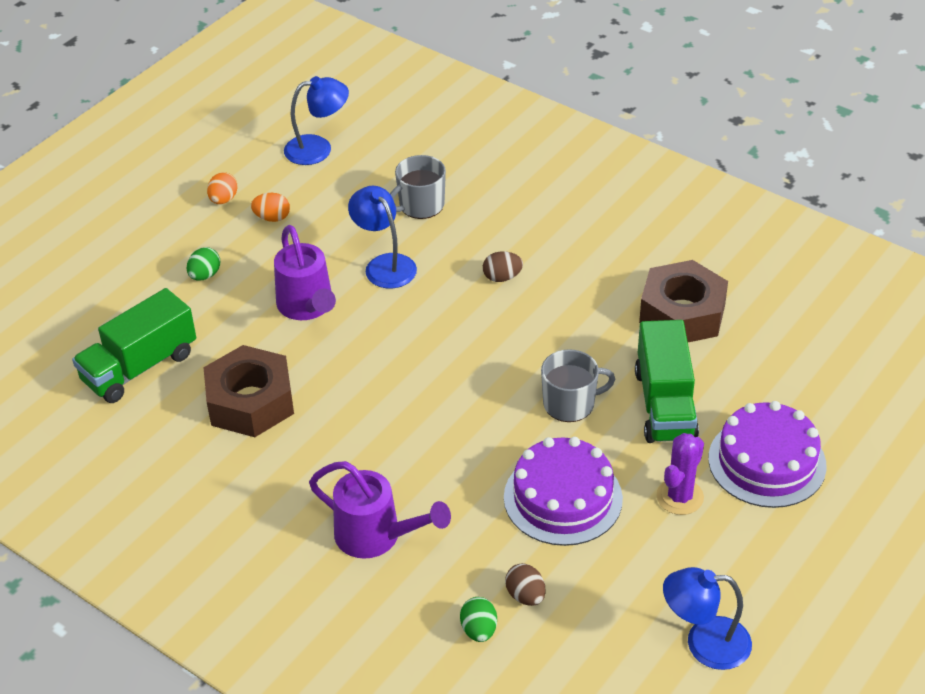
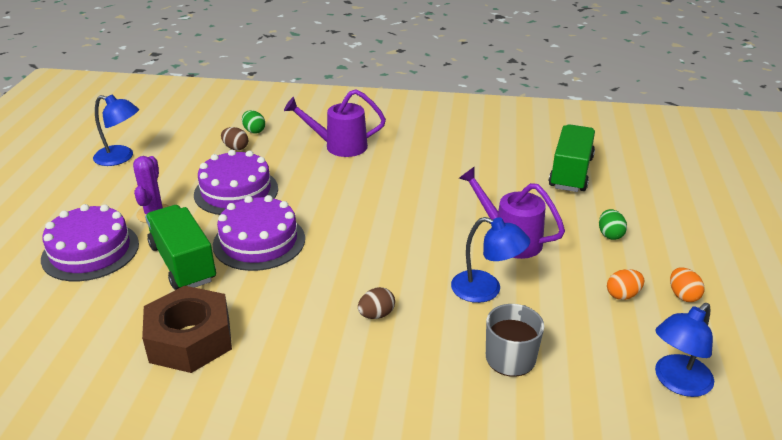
camera: 150 degrees right, 10 degrees down
(250, 402) = (480, 177): brown nut -> none
(570, 403) = (259, 241): grey mug -> purple cake
(704, 643) = (121, 158): blue lamp -> blue lamp turned 45 degrees clockwise

